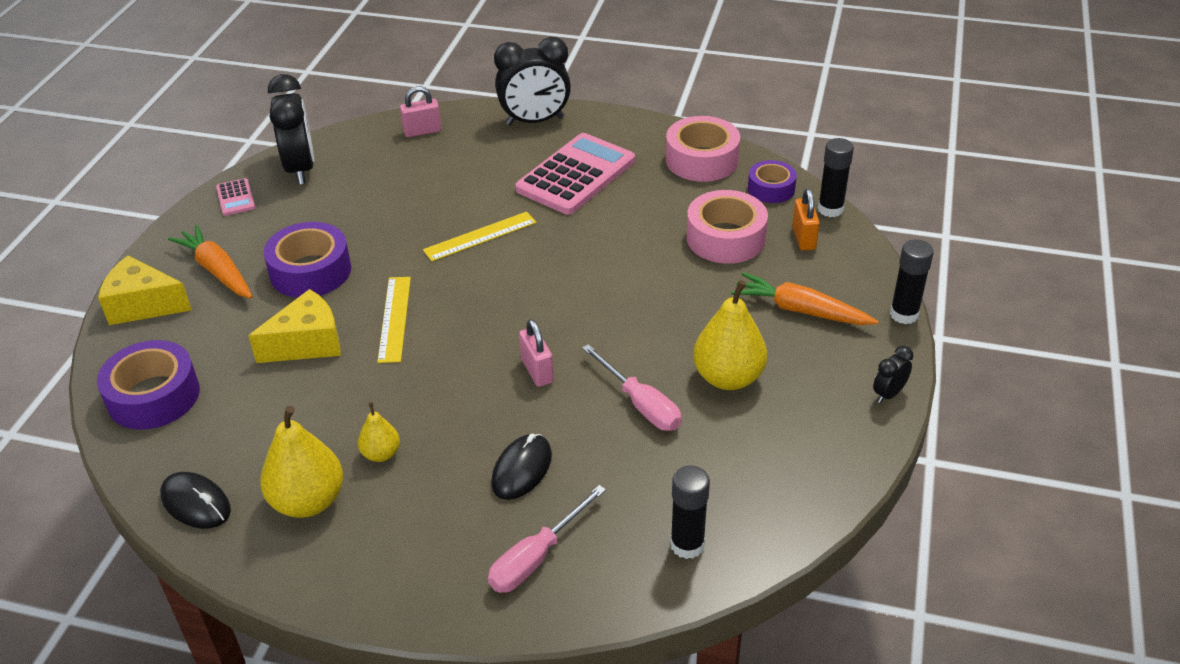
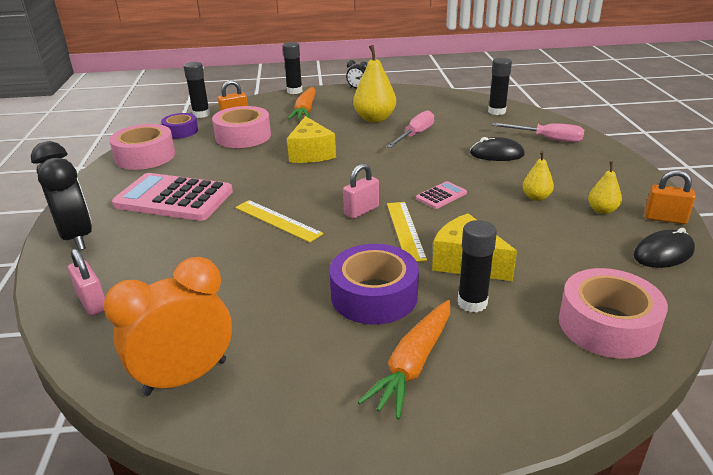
camera: 110 degrees left, 10 degrees down
(143, 305) = (509, 401): yellow cheese -> yellow cheese (311, 153)
(153, 396) = (607, 325): purple tape -> pink tape
(196, 503) = (663, 253): black mouse -> black mouse turned 45 degrees clockwise
(235, 198) = (266, 415): pink calculator -> pink calculator (441, 196)
(246, 552) = (665, 218): none -> orange padlock
(251, 325) = (472, 303): none -> black glue stick
(300, 169) = (185, 377): black clock -> orange clock
(308, 501) = (602, 210): yellow pear -> yellow pear, size x0.54
(394, 318) = (405, 230): yellow ruler -> yellow ruler turned 75 degrees counterclockwise
(537, 371) = (414, 166): pink padlock -> pink padlock (361, 211)

